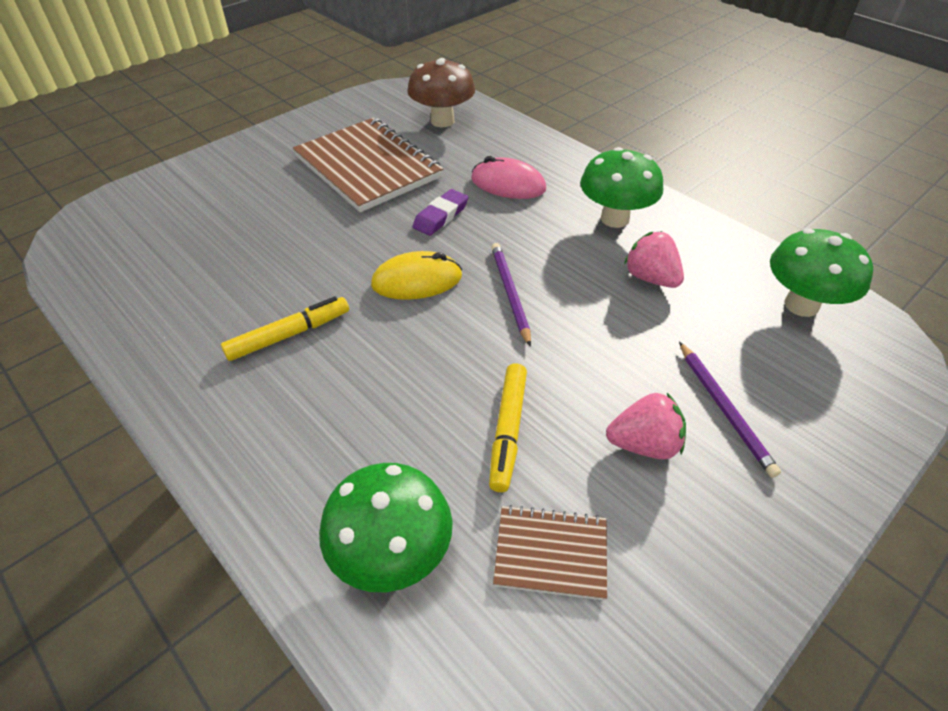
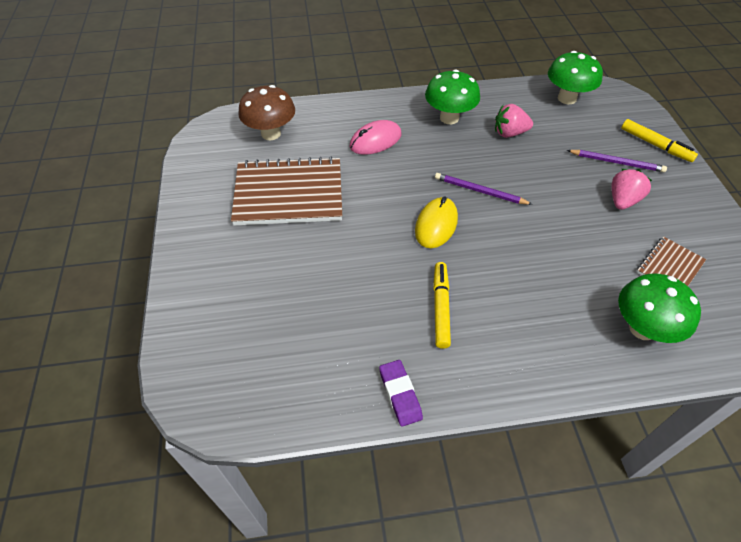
camera: 55 degrees left, 5 degrees up
(441, 216) = (380, 185): purple eraser -> purple eraser (400, 394)
(507, 431) = (585, 244): yellow marker -> yellow marker (655, 145)

